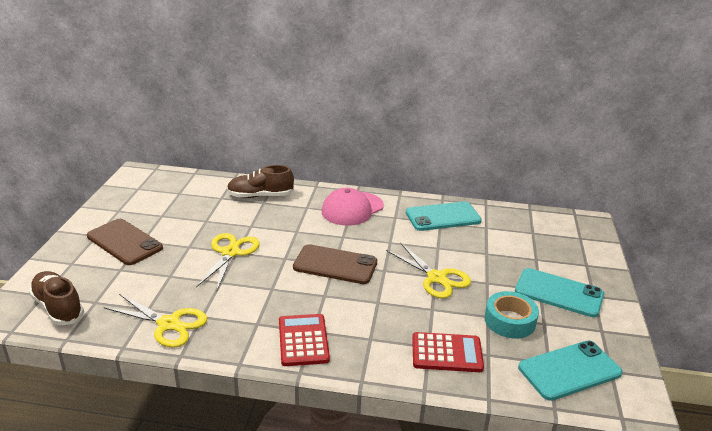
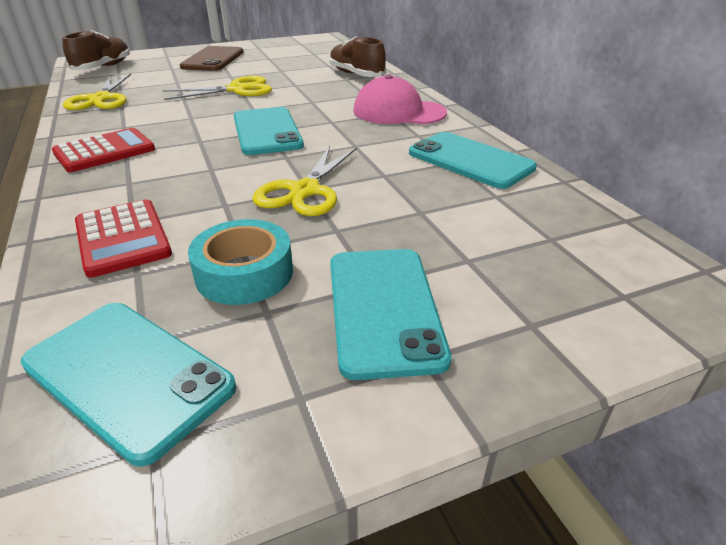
camera: 60 degrees right, 5 degrees up
(335, 265) = (266, 131): brown phone -> turquoise phone

